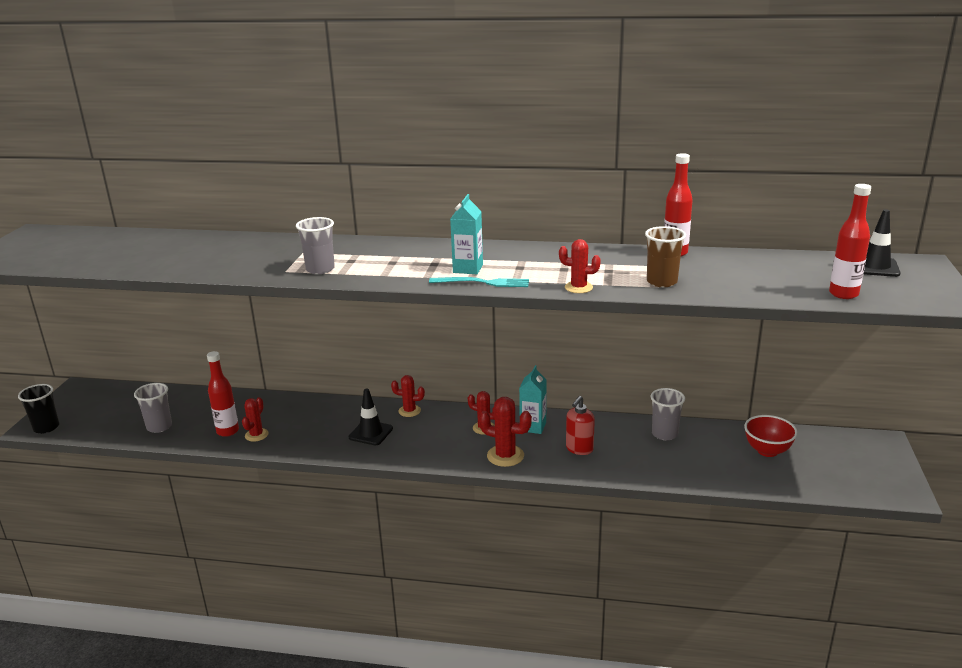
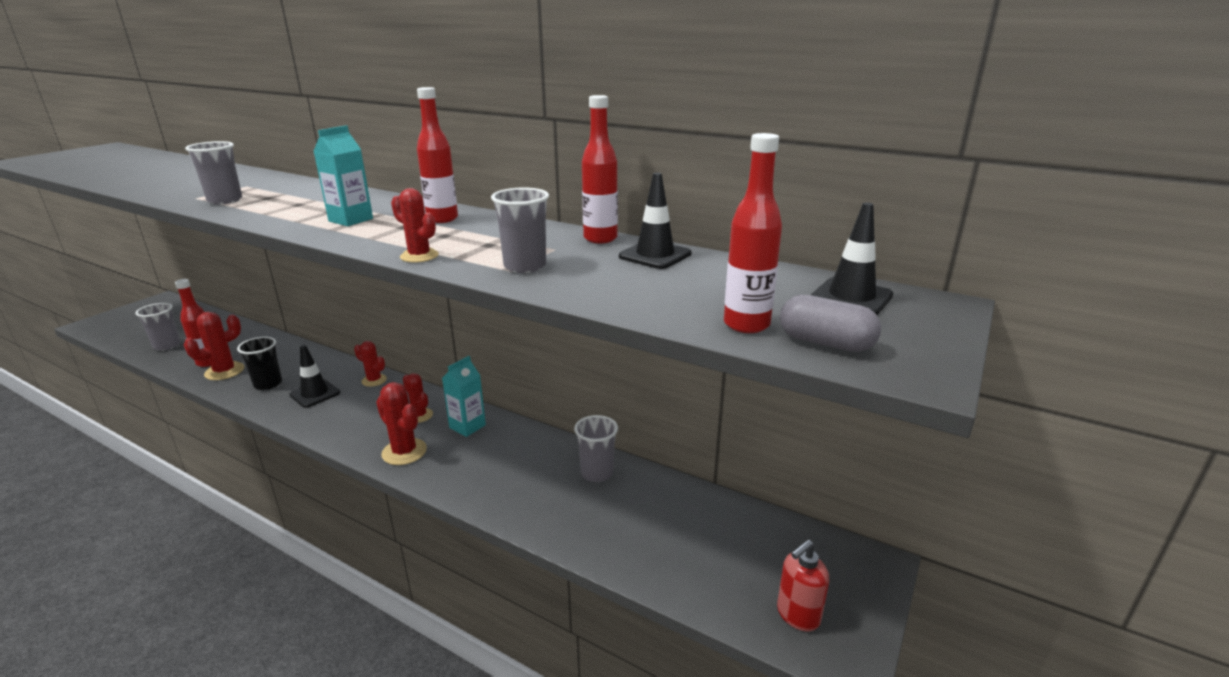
camera: 20 degrees right, 0 degrees up
(46, 427) = (95, 327): black cup -> black cup (268, 384)
(256, 435) = (224, 371): red cactus -> red cactus, size x1.52
(483, 283) = (335, 235): turquoise fork -> none
(536, 256) = (442, 219): none -> red bottle
(579, 449) = (486, 465): red soap dispenser -> red soap dispenser (797, 615)
(662, 282) = (525, 266): brown cup -> grey cup
(729, 259) = (655, 255): none -> black traffic cone
(767, 451) = (701, 531): red bowl -> none
(894, 296) = (825, 343): none -> grey capsule

